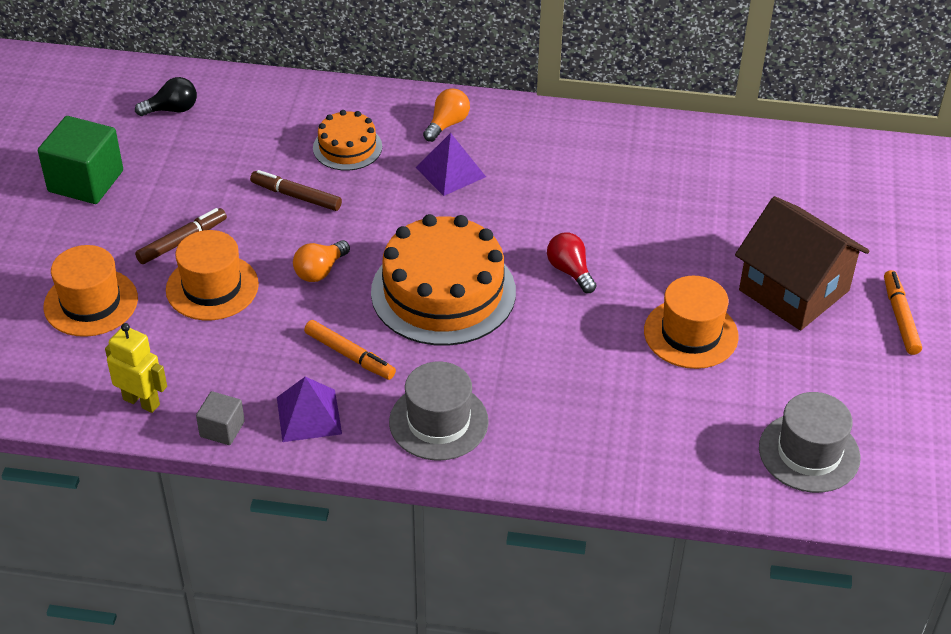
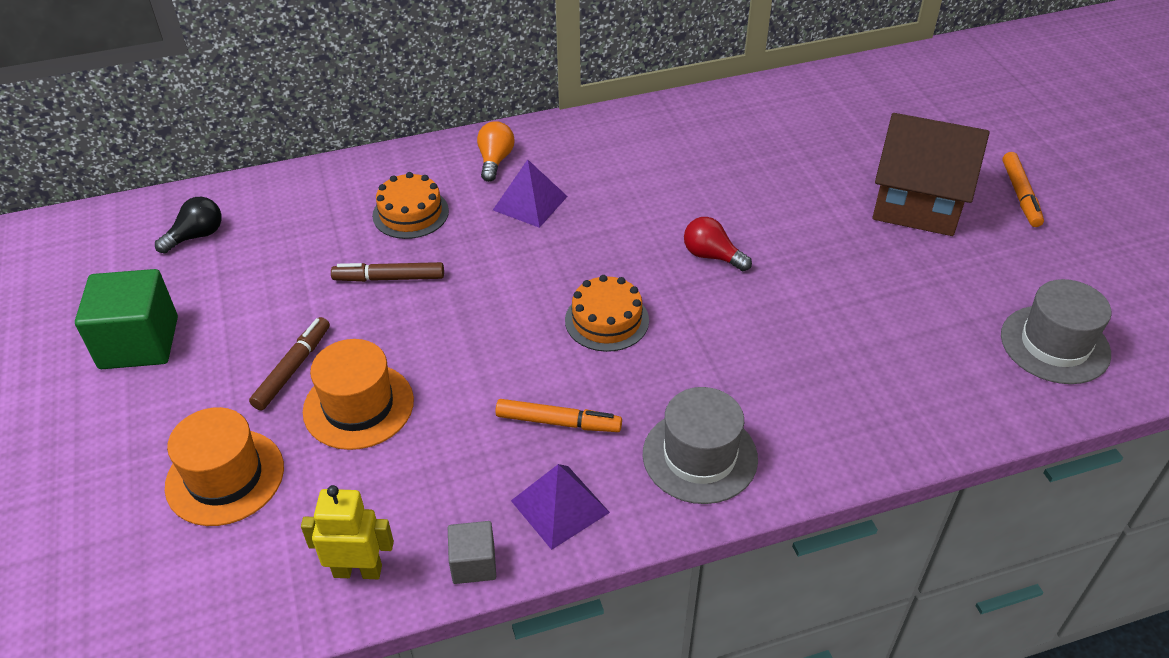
camera: 25 degrees left, 0 degrees up
(320, 271) = (466, 345): orange light bulb -> none
(443, 292) = (606, 320): orange cake -> orange cake, size x0.52
(691, 334) = (864, 274): orange hat -> none
(900, 317) = (1020, 195): orange marker -> orange marker turned 150 degrees counterclockwise

